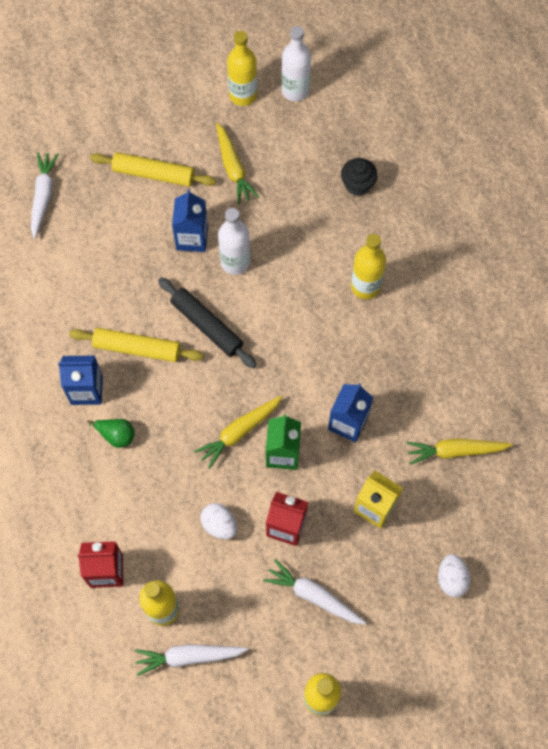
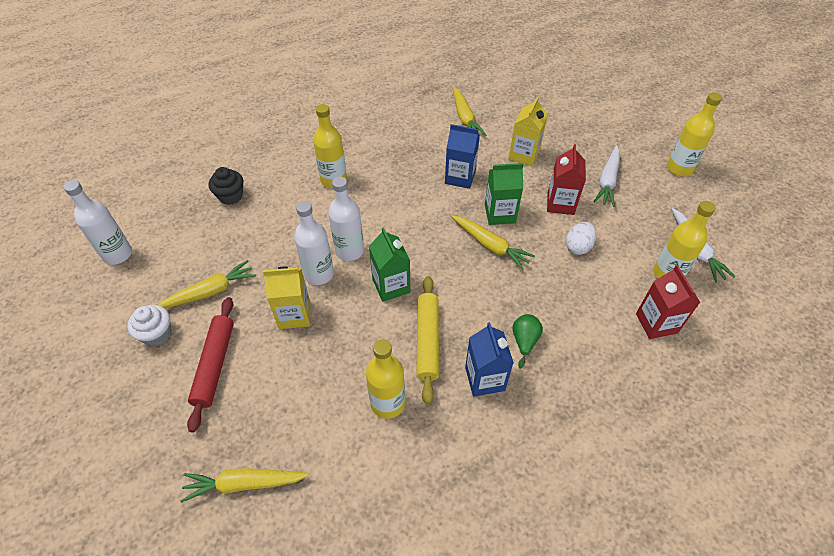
camera: 100 degrees left, 15 degrees down
(43, 196) = (244, 484): white carrot -> yellow carrot
(153, 174) = (215, 365): yellow rolling pin -> red rolling pin
(192, 238) = (294, 314): blue carton -> yellow carton
(196, 129) = (157, 334): none -> white cupcake
(207, 326) = (391, 286): black rolling pin -> green carton
(243, 95) = (117, 297): yellow bottle -> yellow bottle (387, 403)
(259, 292) = (349, 251): none -> white bottle
(451, 579) = (560, 112): white egg -> none

